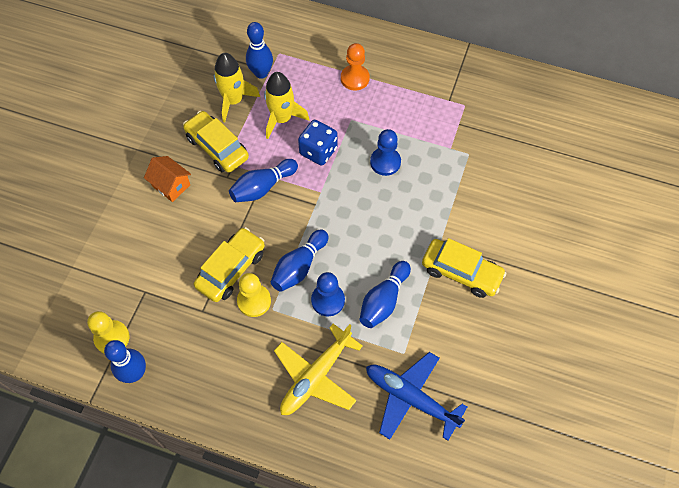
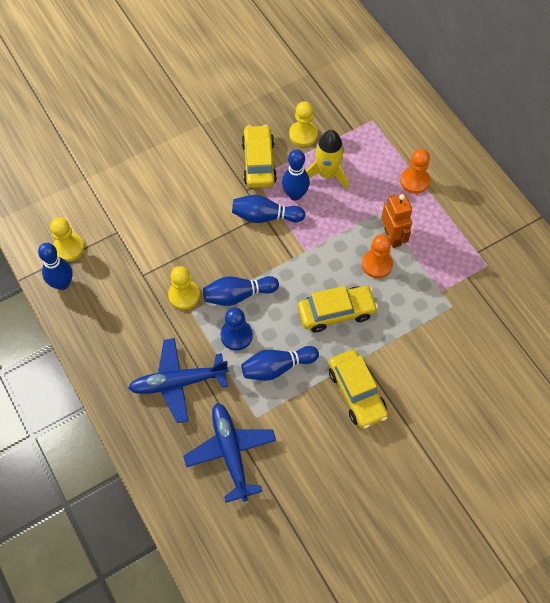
camera: 40 degrees right, 0 degrees up
(171, 185) = (201, 168): orange house -> none
(231, 269) = (189, 260): yellow car -> yellow car (336, 312)
(233, 100) = (303, 134): yellow rocket -> yellow pawn
(261, 73) = (343, 127): blue bowling pin -> blue bowling pin (295, 194)
(316, 376) = (178, 382): yellow plane -> blue plane
(318, 151) = (332, 218): blue dice -> none
(377, 132) = (392, 237): none -> orange robot
(385, 162) = (377, 264): blue pawn -> orange pawn

